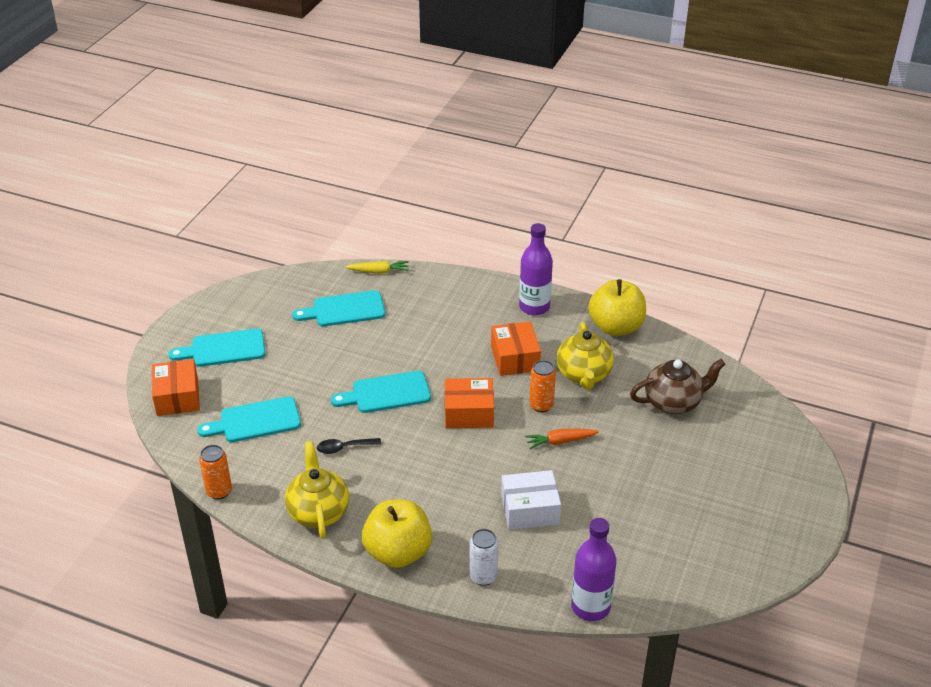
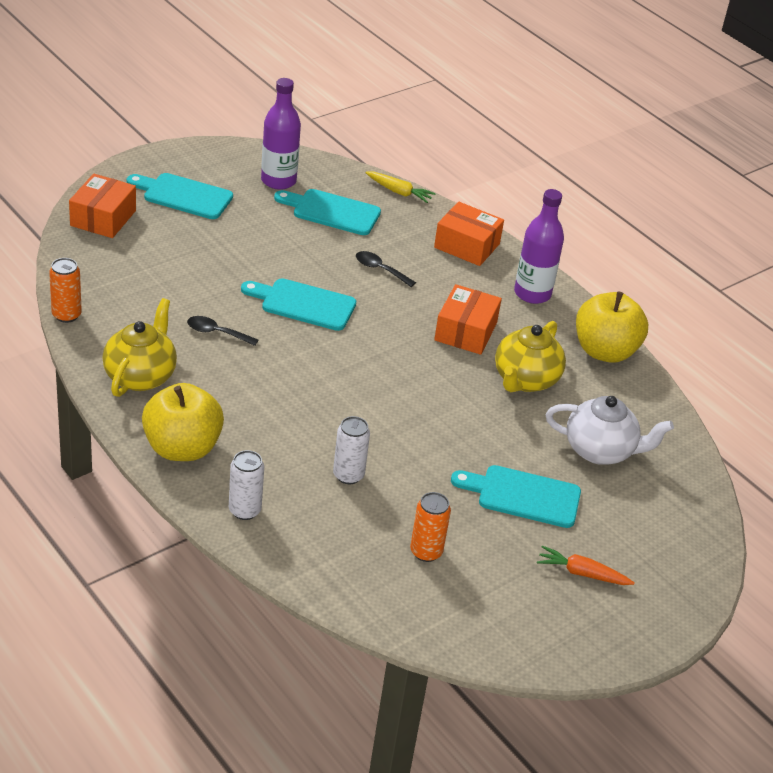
camera: 25 degrees right, 0 degrees up
(255, 421) = (155, 271): turquoise cutting board -> turquoise cutting board (523, 496)
(417, 339) = (380, 269): none -> black spoon
(469, 413) = (369, 359): orange box -> orange box (467, 245)
(530, 510) = (348, 475): white box -> white can
(541, 405) = (451, 387): orange can -> orange can (426, 552)
(560, 441) = (439, 429): orange carrot -> orange carrot (582, 573)
(590, 607) = (326, 592): purple bottle -> purple bottle (278, 181)
(673, 402) = (600, 450): brown teapot -> white teapot

